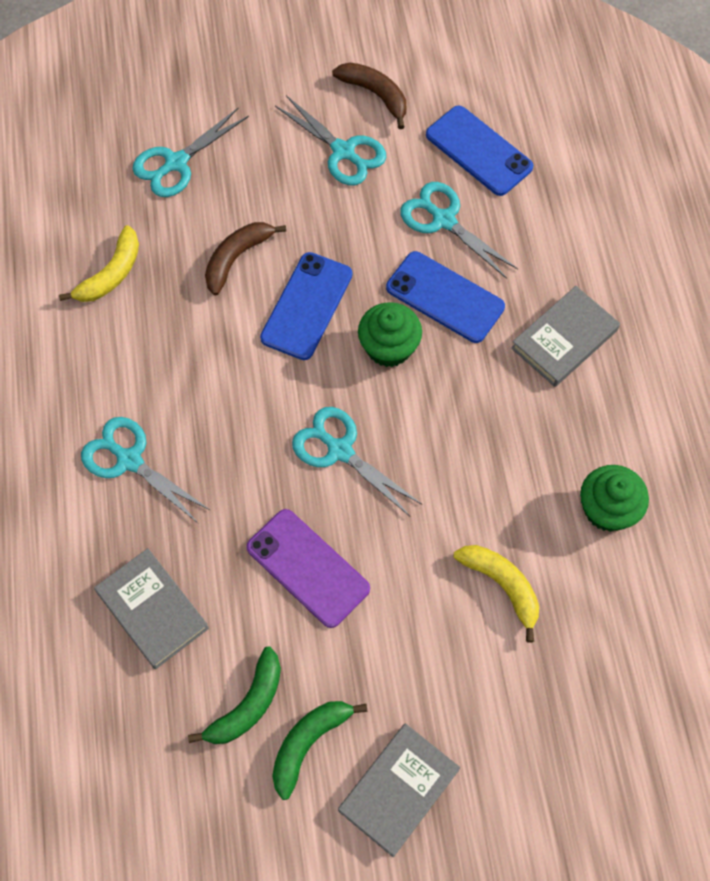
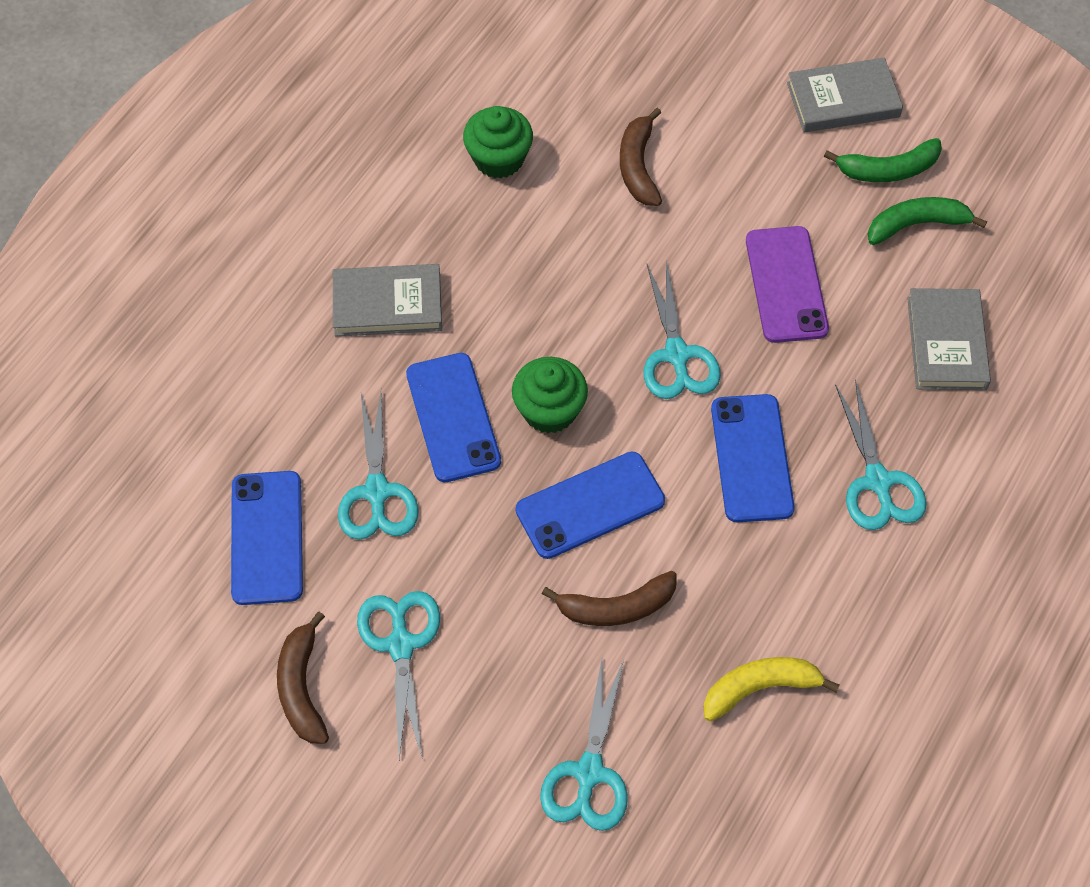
camera: 140 degrees left, 5 degrees down
(176, 163) = (589, 772): turquoise scissors -> turquoise scissors turned 105 degrees clockwise
(228, 413) = (751, 458): none -> blue phone
(502, 586) = (638, 166): yellow banana -> brown banana

